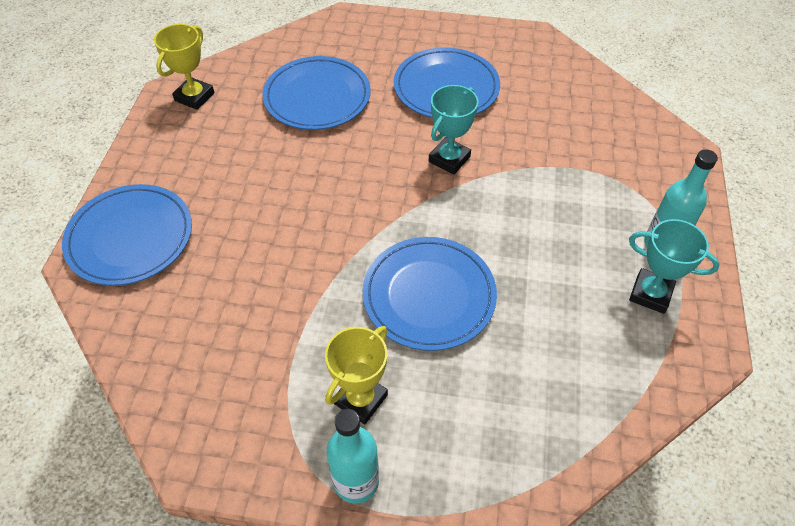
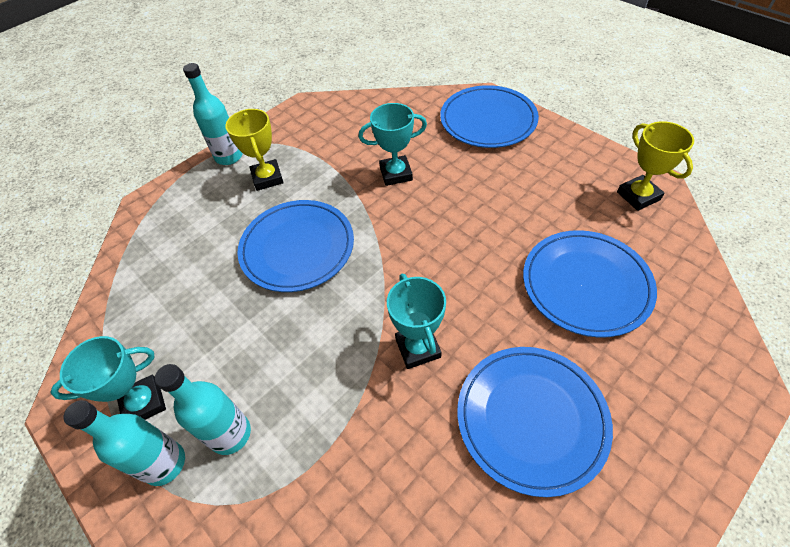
camera: 130 degrees right, 0 degrees up
(271, 274) = (396, 174): none -> turquoise trophy
(607, 222) = (230, 434): none -> turquoise bottle

